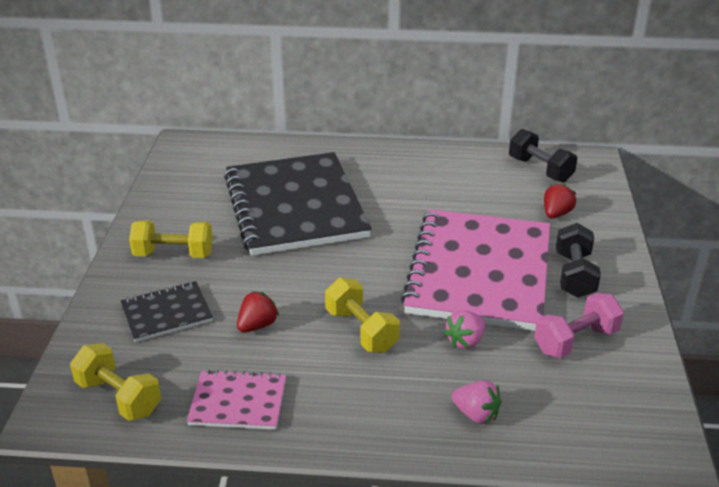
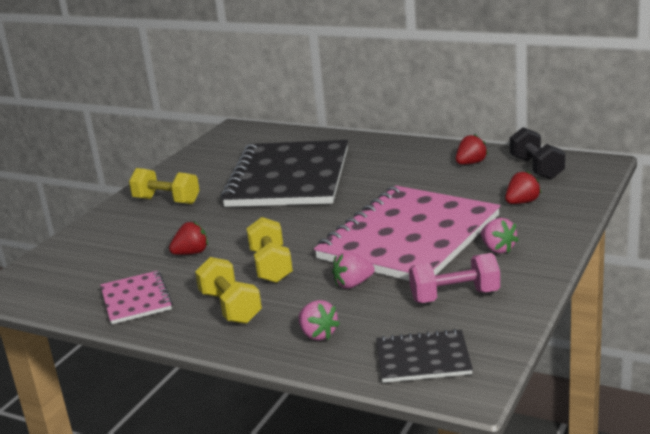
camera: 25 degrees right, 10 degrees down
(119, 397) = (55, 284): yellow dumbbell -> yellow dumbbell (230, 307)
(166, 313) = (130, 237): black notebook -> black notebook (423, 359)
(238, 402) = (136, 299): pink notebook -> pink notebook turned 45 degrees clockwise
(473, 169) = (471, 163): none -> red strawberry
(574, 275) = (497, 249): black dumbbell -> pink strawberry

